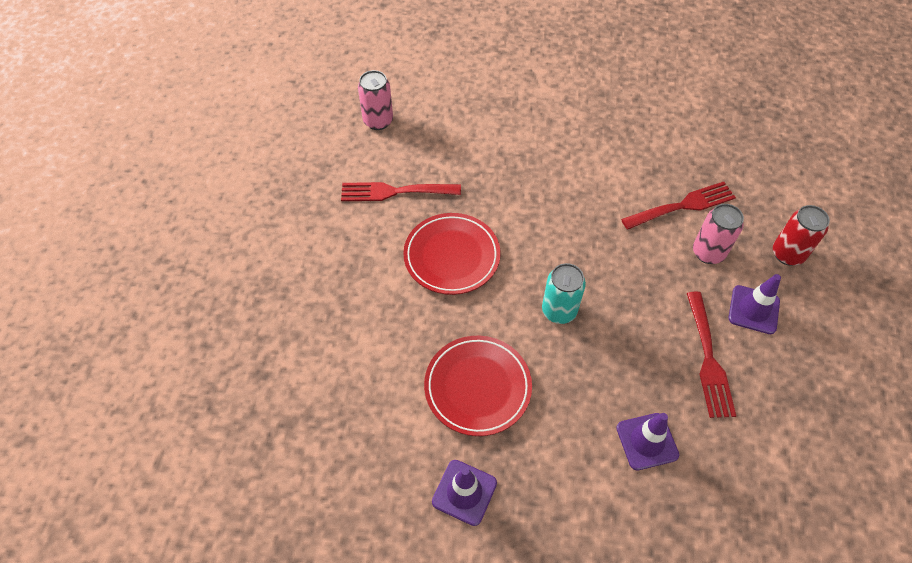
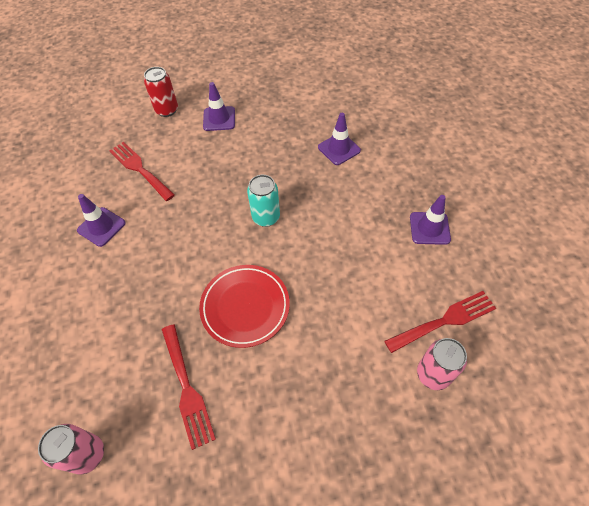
camera: 110 degrees left, 0 degrees up
(477, 387) = (353, 246): red plate -> none
(606, 159) = (101, 227): none -> purple traffic cone
(708, 252) = (180, 148): pink can -> pink can (433, 374)
(708, 359) = (266, 132): red fork -> red fork (444, 320)

